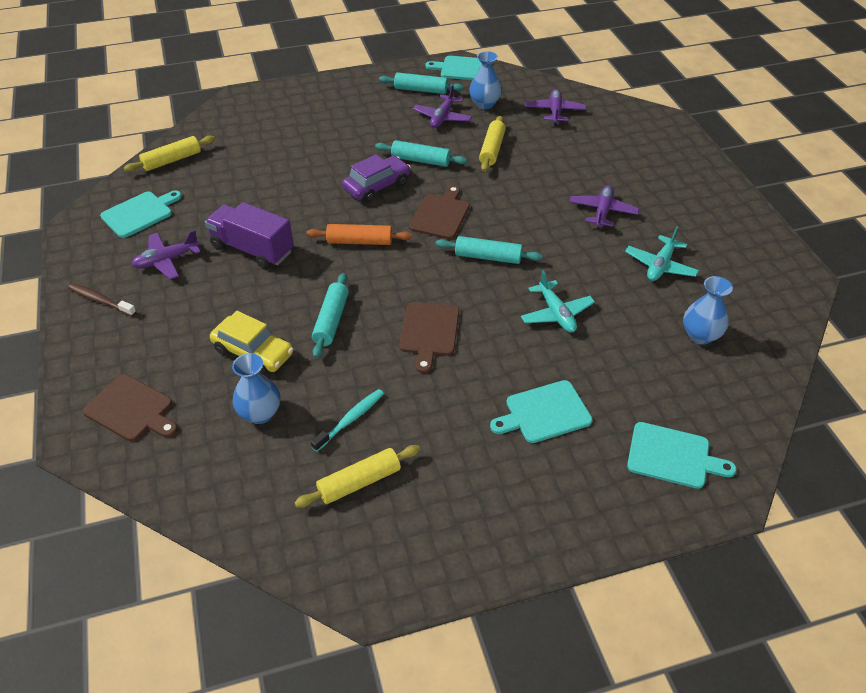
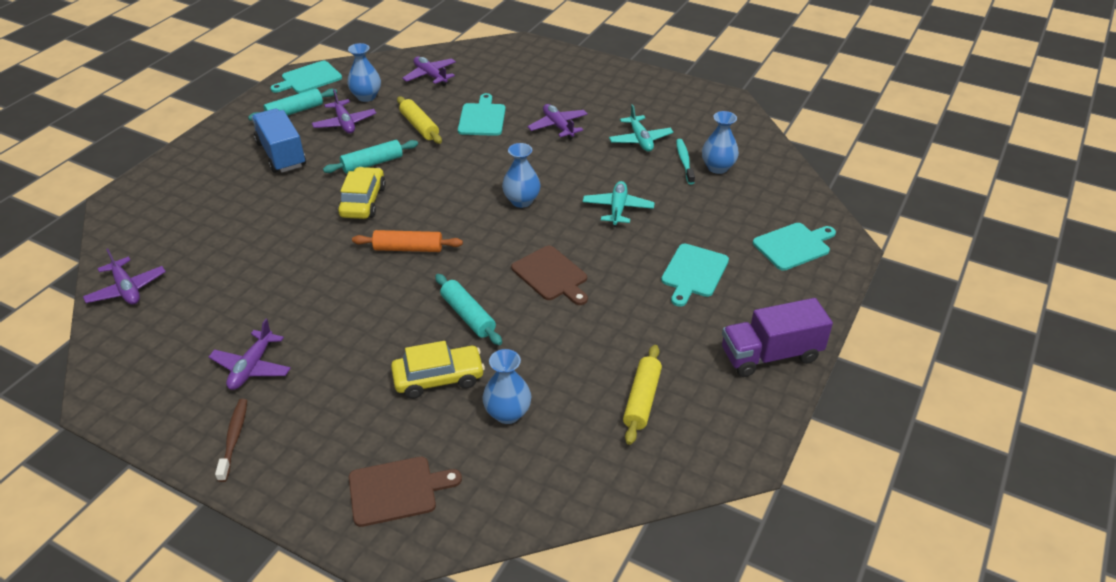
camera: 45 degrees left, 5 degrees down
(100, 300) = (234, 438): brown toothbrush -> brown toothbrush turned 105 degrees clockwise
(140, 213) = (162, 349): turquoise cutting board -> turquoise cutting board (482, 118)
(172, 160) = (127, 289): yellow rolling pin -> purple plane
(252, 249) = (322, 309): purple truck -> purple truck (770, 355)
(350, 419) = (579, 368): turquoise toothbrush -> turquoise toothbrush (684, 161)
(359, 242) = (408, 248): orange rolling pin -> orange rolling pin turned 45 degrees clockwise
(371, 118) = (281, 154): none -> blue truck
(377, 186) = (363, 201): purple car -> yellow car
(440, 215) = (445, 193): brown cutting board -> none
(488, 257) = (521, 201): turquoise rolling pin -> blue vase
(556, 313) = (618, 209): turquoise plane -> turquoise plane turned 105 degrees counterclockwise

